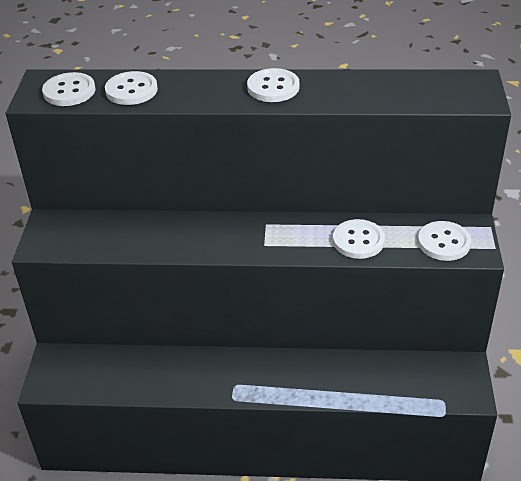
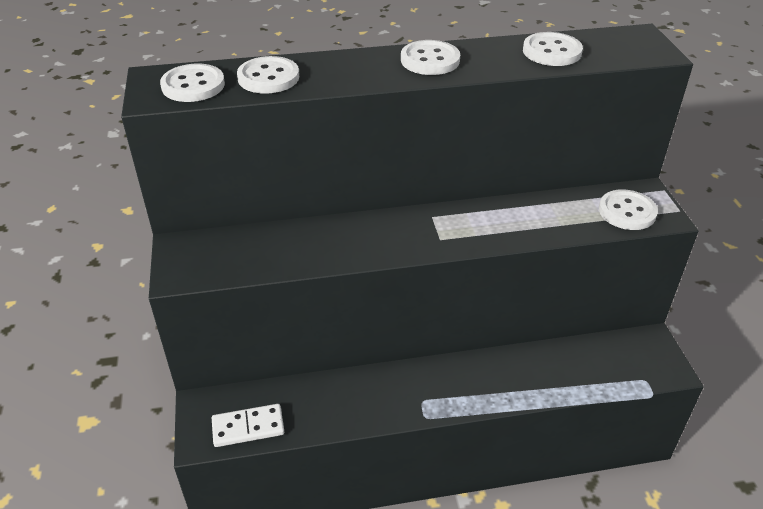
camera: 15 degrees left, 0 degrees up
(84, 382) = (248, 427): none -> white domino
(358, 241) = (539, 221): white button -> white button (552, 51)

